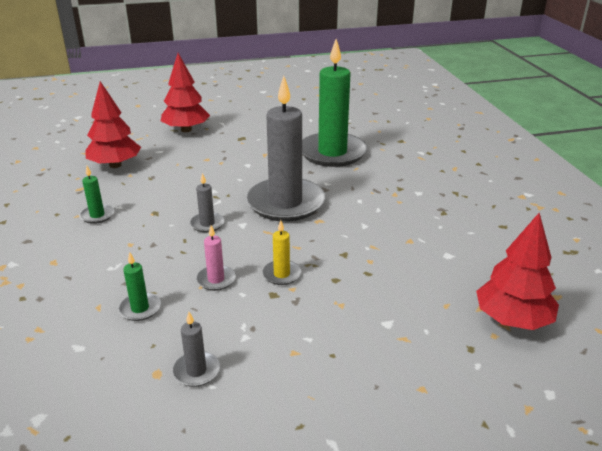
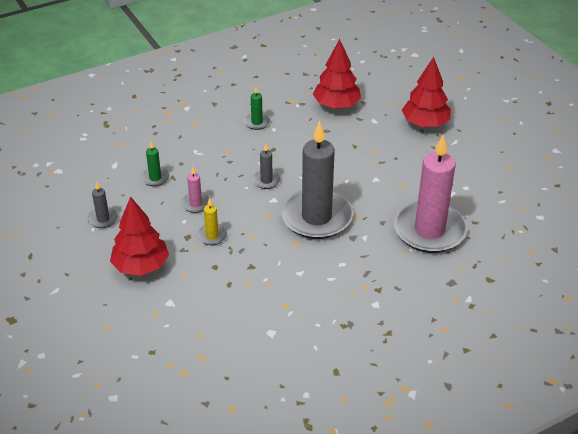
camera: 75 degrees right, 10 degrees up
(332, 153) = (429, 230): green candle -> pink candle
(512, 320) = (191, 376): red tree -> red tree (141, 266)

